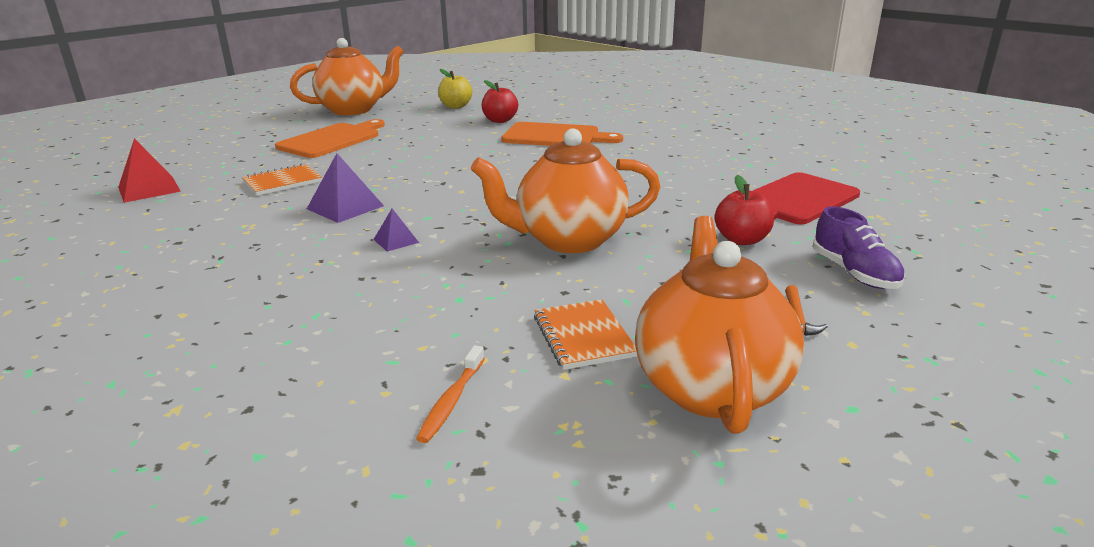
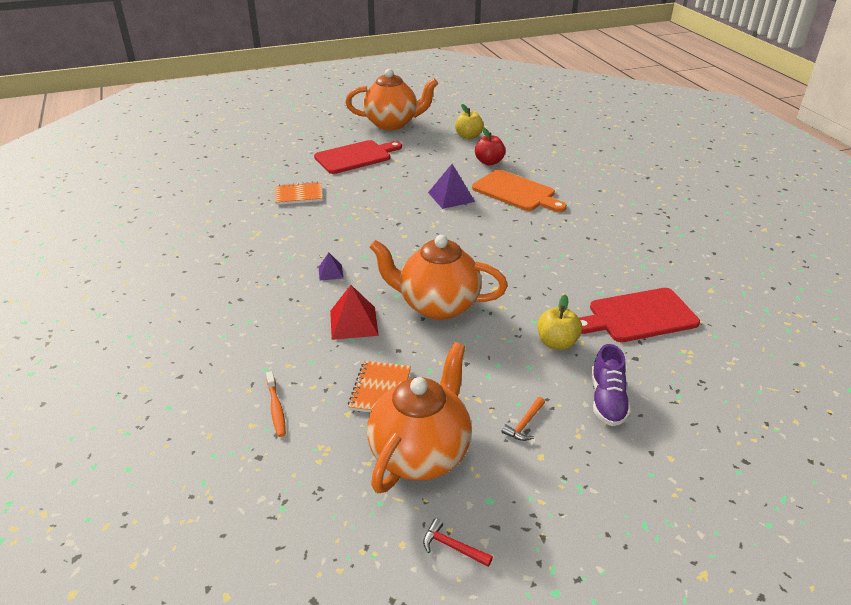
camera: 25 degrees right, 10 degrees up
(149, 189) = (220, 181): red pyramid -> red pyramid (354, 323)
(332, 140) = (355, 157): orange cutting board -> red cutting board
(345, 207) = (321, 231): purple pyramid -> purple pyramid (451, 197)
(451, 401) = (276, 409): orange toothbrush -> orange toothbrush turned 60 degrees counterclockwise
(741, 240) = (557, 343): red apple -> yellow apple
(872, 478) = (452, 547): none -> red hammer

